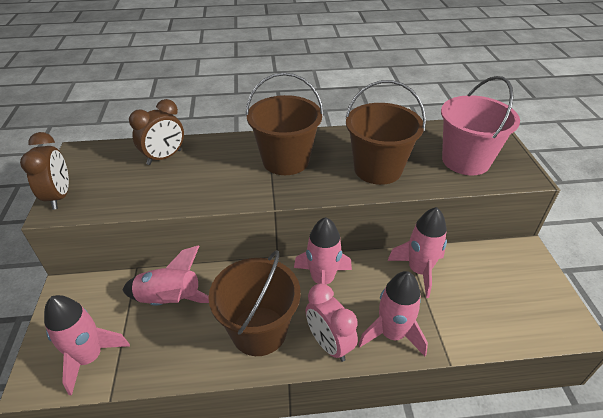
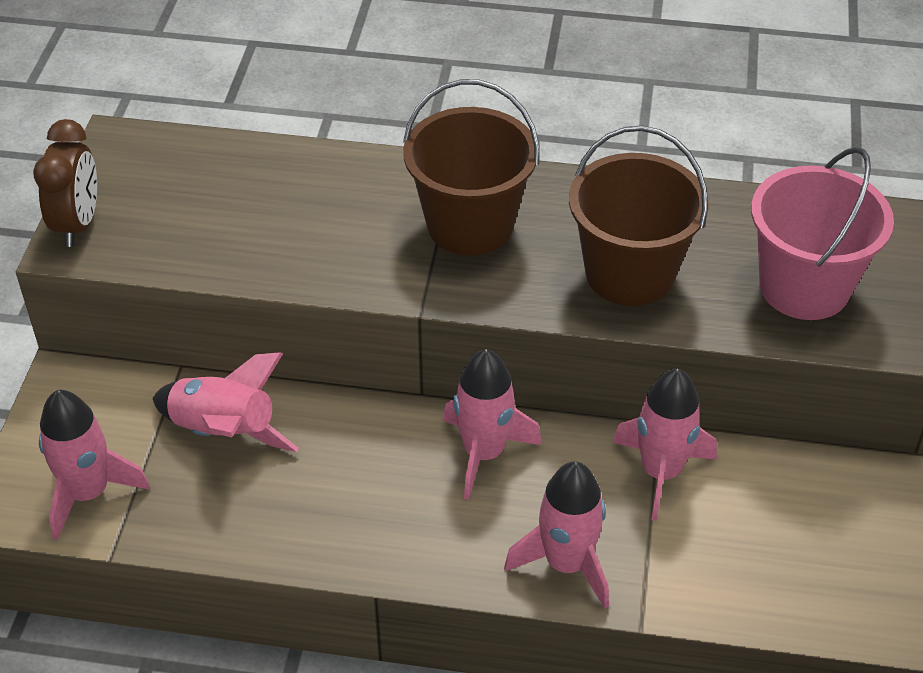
camera: 15 degrees right, 5 degrees up
(164, 157) = (260, 179): brown clock -> none
(259, 331) = (353, 510): brown bucket -> none
(329, 344) = (457, 555): pink clock -> none

